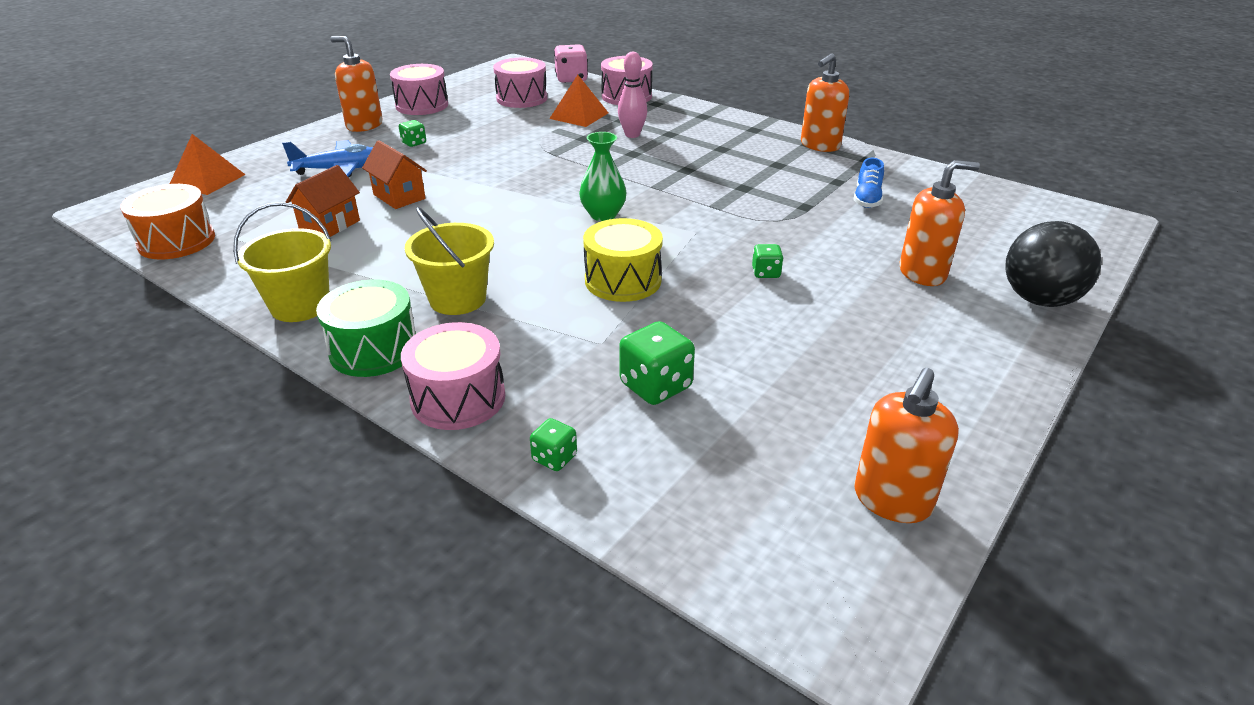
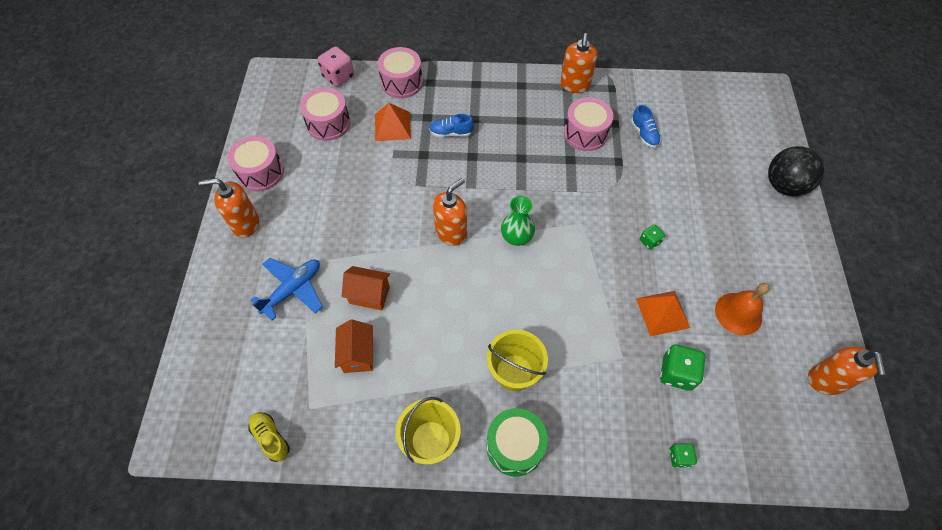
camera: 35 degrees left, 25 degrees up
(177, 241) = (271, 438): orange drum -> yellow shoe
(207, 180) = (204, 361): orange pyramid -> orange pyramid (662, 313)
(414, 143) = (310, 226): green dice -> none
(458, 398) = (596, 450): pink drum -> pink drum (585, 133)
(623, 280) = (585, 296): yellow drum -> none
(632, 135) = (451, 133): pink bowling pin -> blue shoe
(819, 375) = (738, 313): none -> orange bell
(922, 273) = (721, 194): orange soap dispenser -> orange soap dispenser (451, 232)

